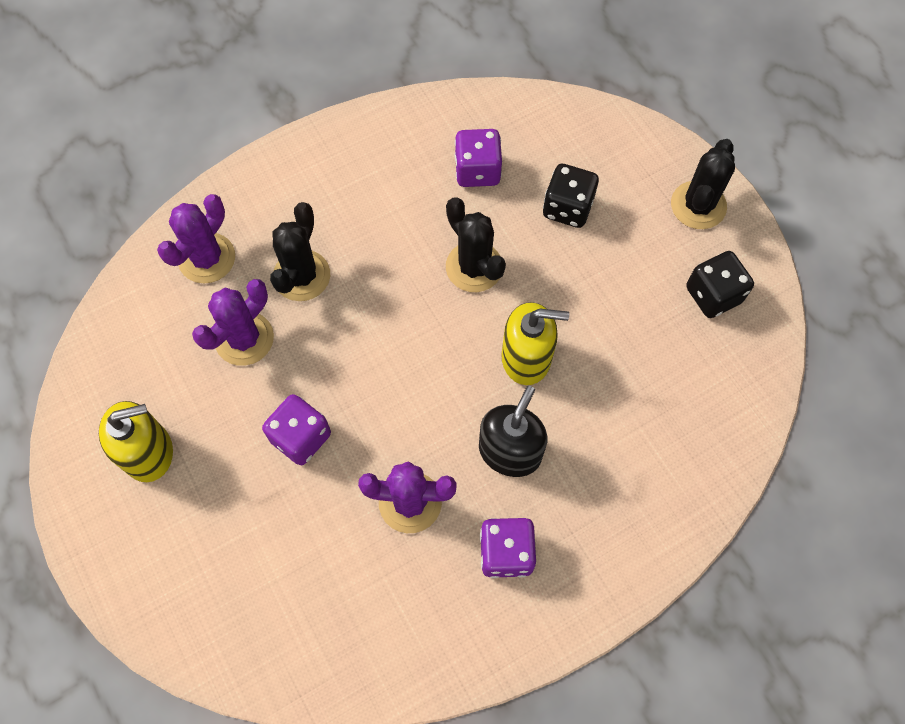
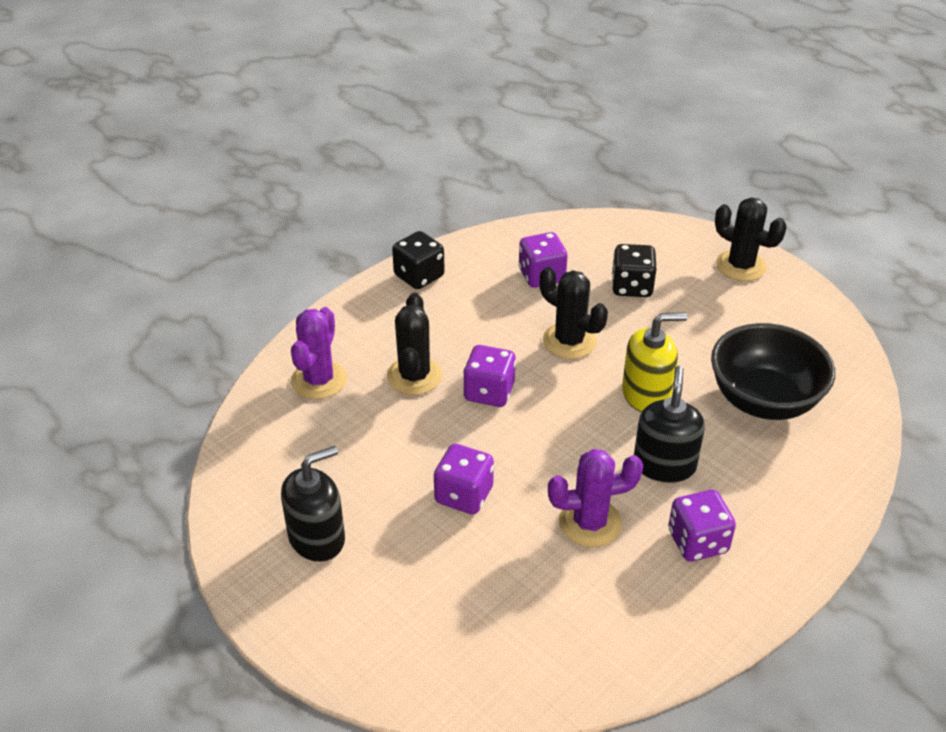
camera: 15 degrees left, 25 degrees down
(148, 452) = (317, 538): yellow soap dispenser -> black soap dispenser
(244, 339) = (378, 432): purple cactus -> none
(369, 315) = (489, 392): none -> purple dice
(645, 395) = (763, 400): none -> black bowl
(698, 205) = (741, 266): black cactus -> black cactus turned 60 degrees counterclockwise
(713, 295) = (784, 321): black dice -> black dice (419, 276)

